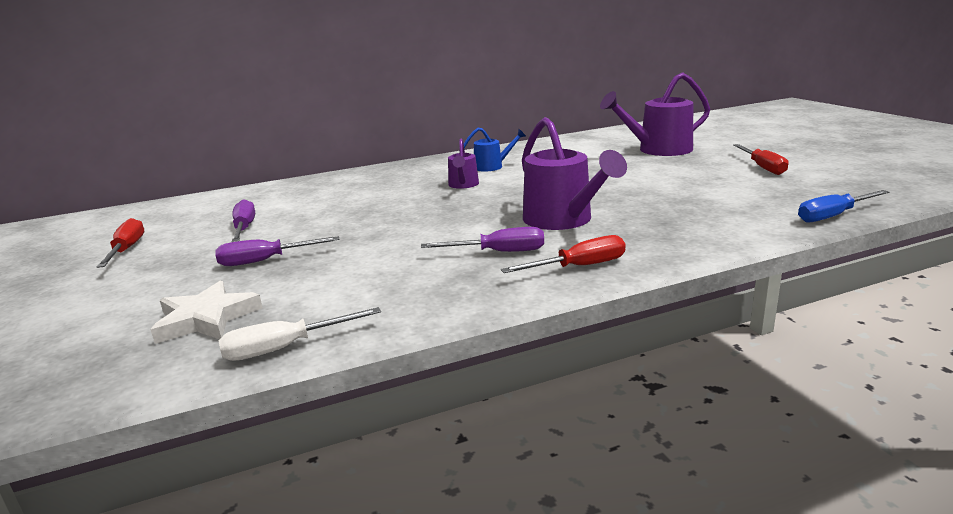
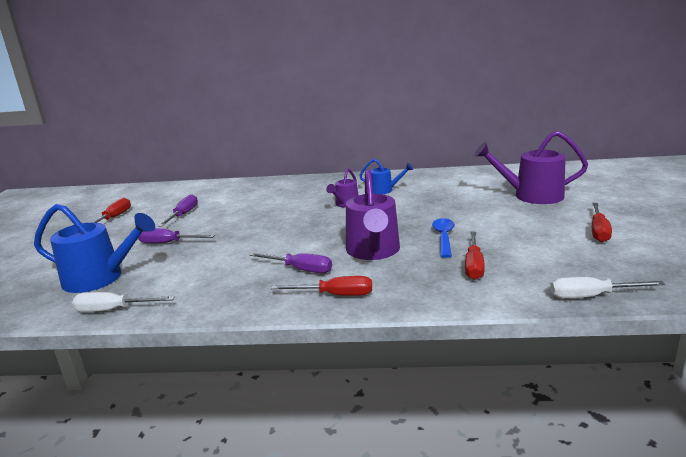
camera: 25 degrees right, 0 degrees up
(206, 319) = (100, 278): white star -> blue watering can
(622, 196) = (443, 237): none -> blue spoon
(689, 213) = (474, 265): none -> red screwdriver
(833, 216) = (591, 296): blue screwdriver -> white screwdriver

